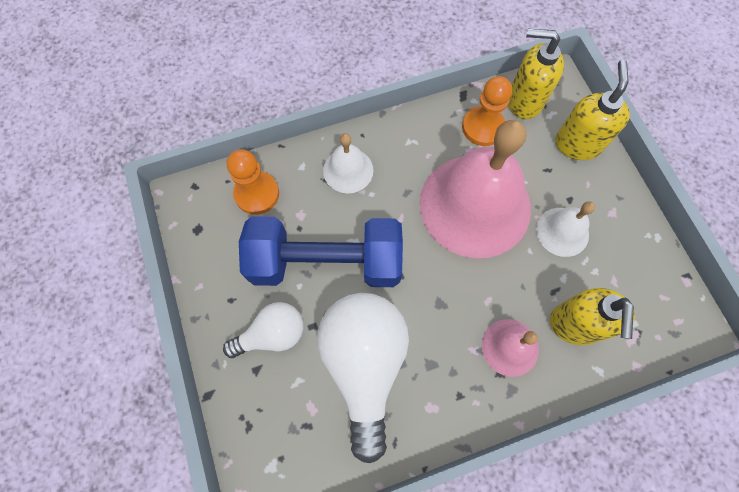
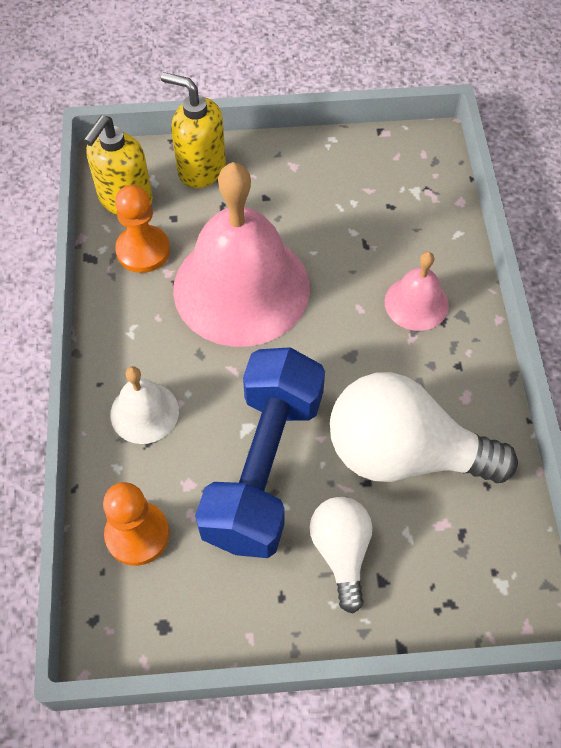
camera: 75 degrees left, 10 degrees down
(562, 231) = (300, 216): white bell -> none
(575, 325) = (406, 238): yellow soap dispenser -> none

